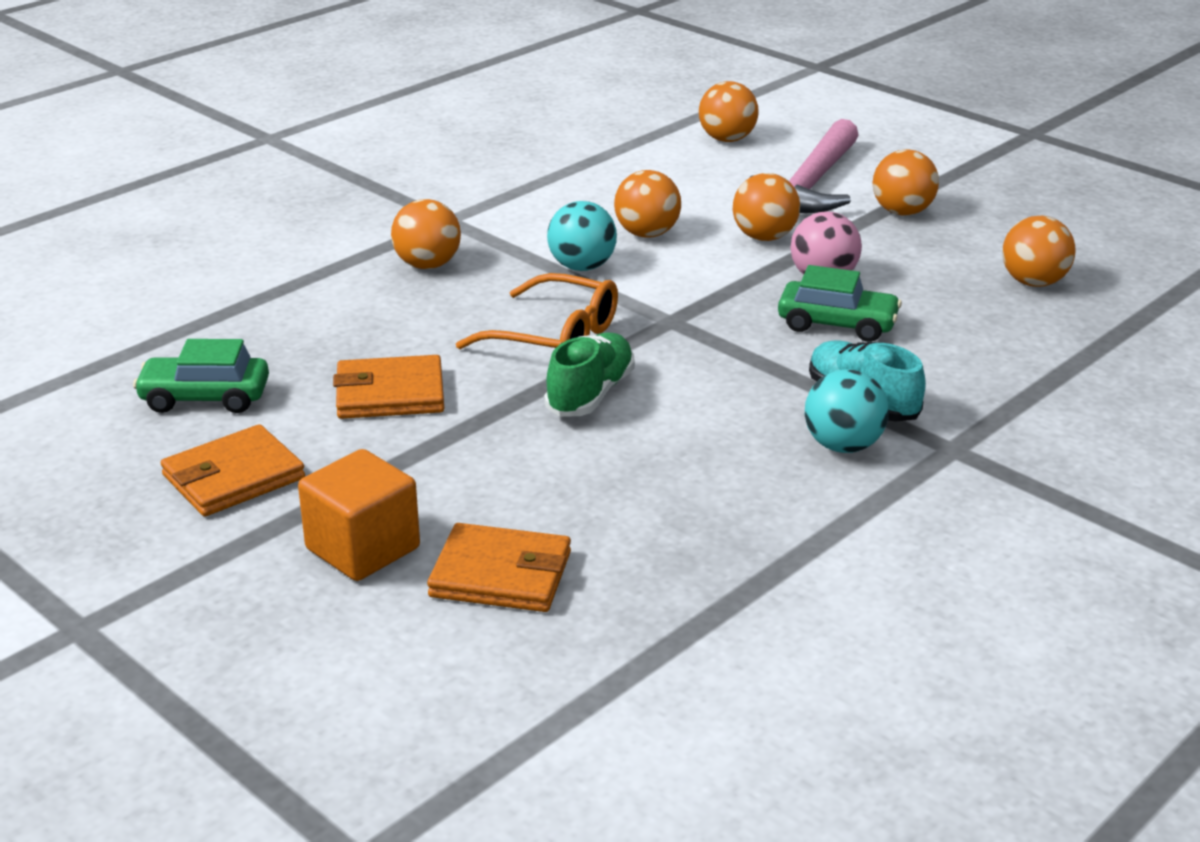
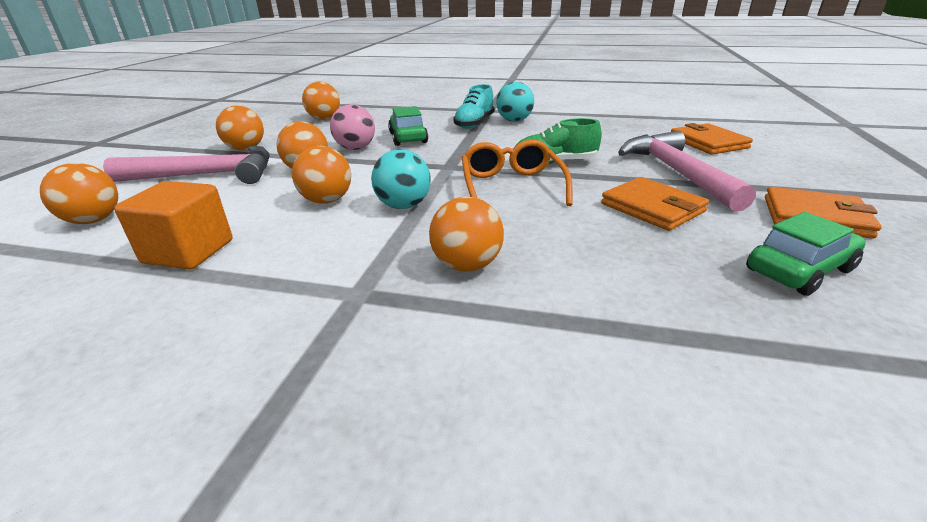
camera: 120 degrees left, 0 degrees up
(205, 398) = (799, 270): green car -> green car turned 90 degrees counterclockwise
(363, 549) = (762, 167): orange cube -> orange cube (188, 251)
(443, 466) = (676, 173): none -> pink hammer

